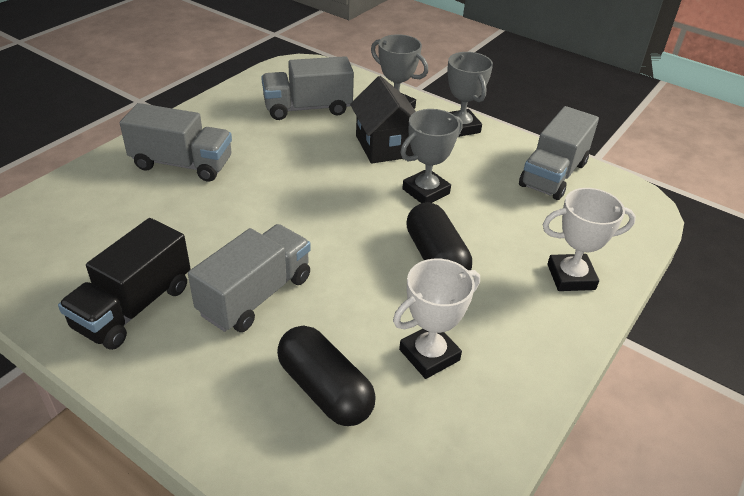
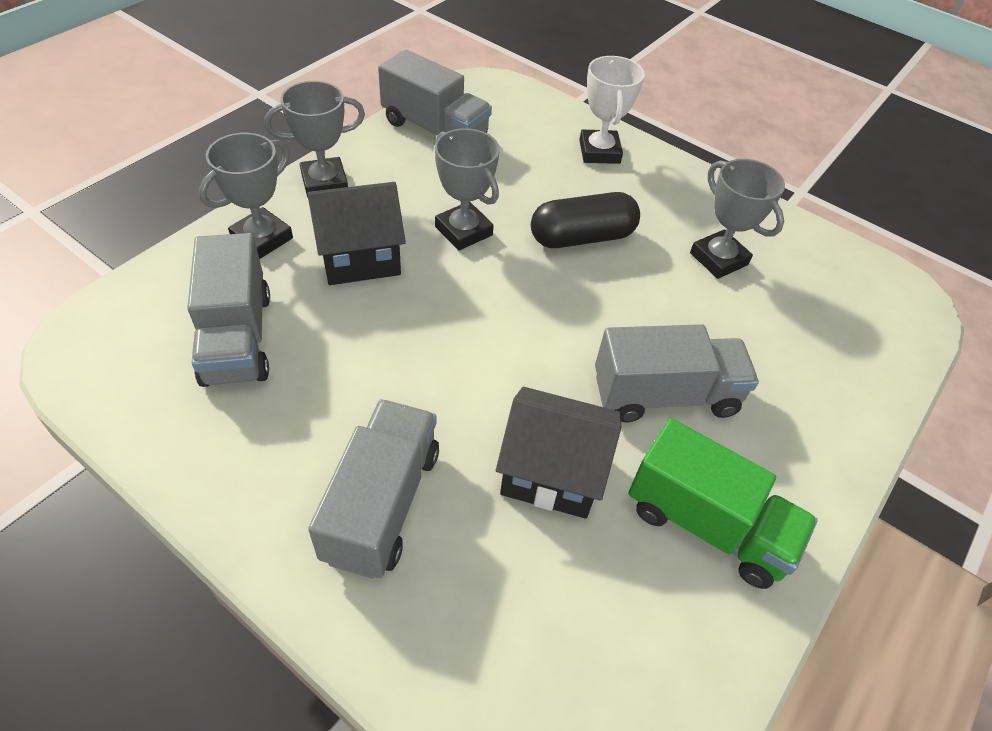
camera: 90 degrees left, 10 degrees up
(134, 307) = (707, 524): black truck -> green truck
(192, 231) = (551, 473): none -> black house
(255, 295) = (665, 395): grey truck -> grey truck turned 135 degrees clockwise
(325, 389) = (780, 336): black capsule -> none
(429, 355) = (718, 259): white trophy -> grey trophy

